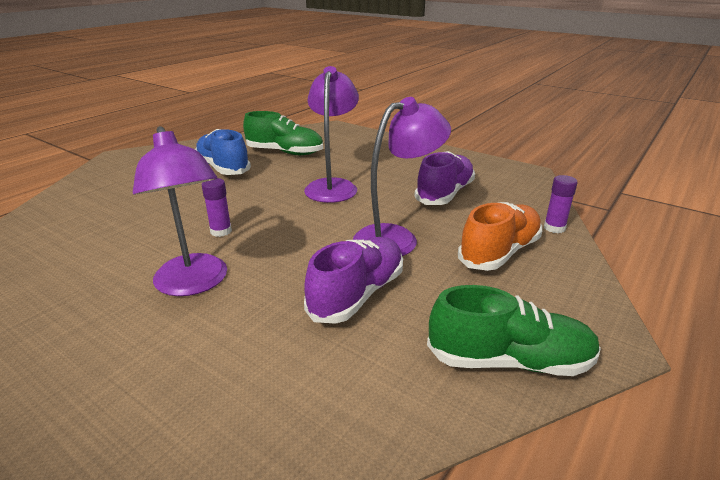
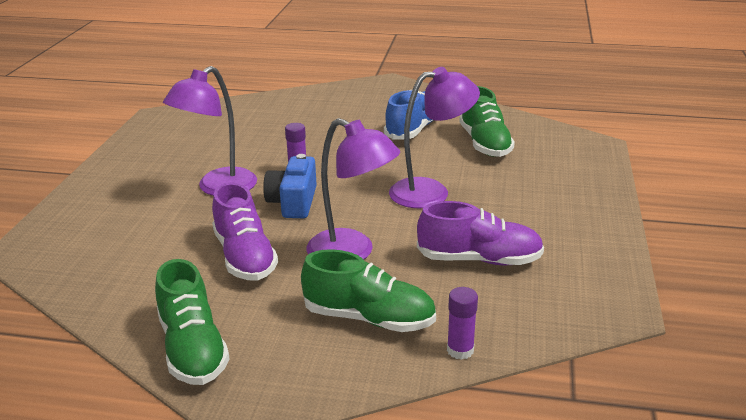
camera: 65 degrees right, 0 degrees up
(280, 246) = (293, 202): none -> blue camera
(357, 294) = (245, 257): purple shoe -> purple shoe turned 60 degrees clockwise
(499, 252) = (369, 318): orange shoe -> green shoe

